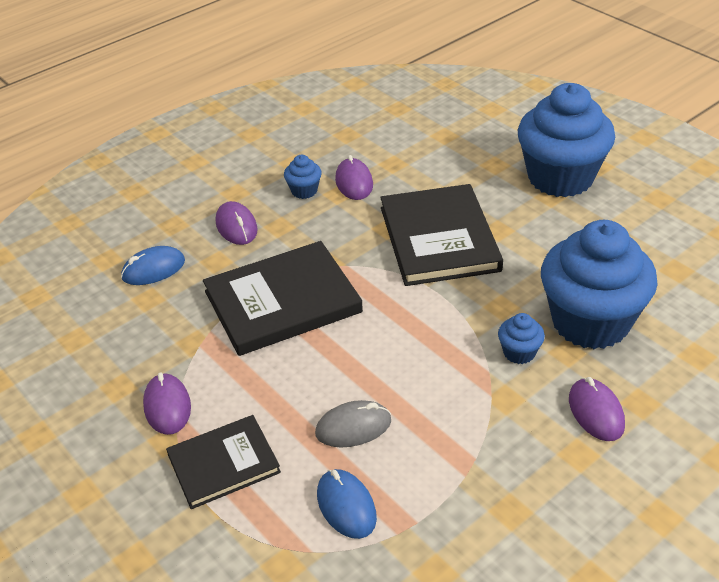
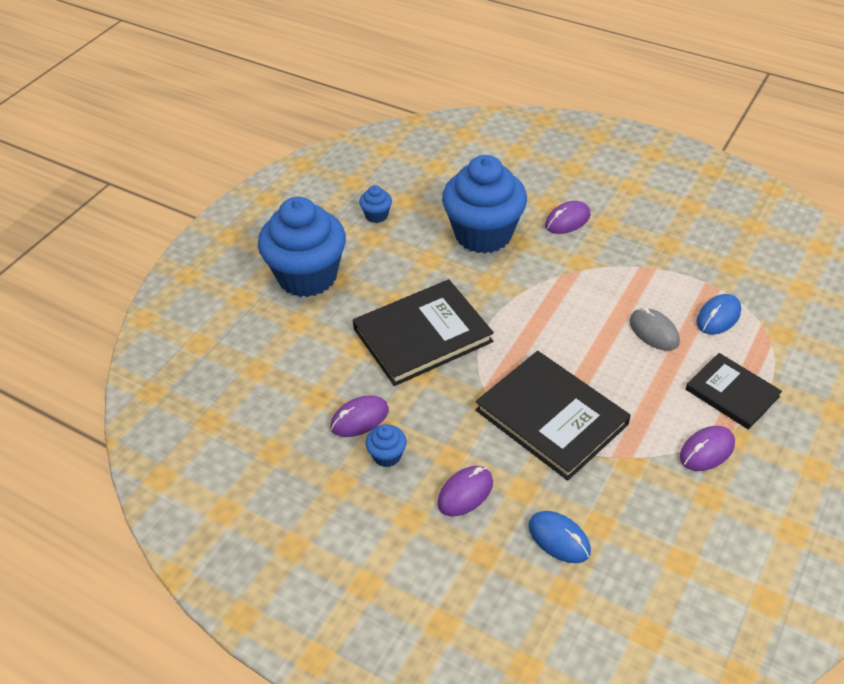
camera: 110 degrees left, 5 degrees up
(519, 352) = (533, 263): blue cupcake -> blue cupcake (376, 215)

